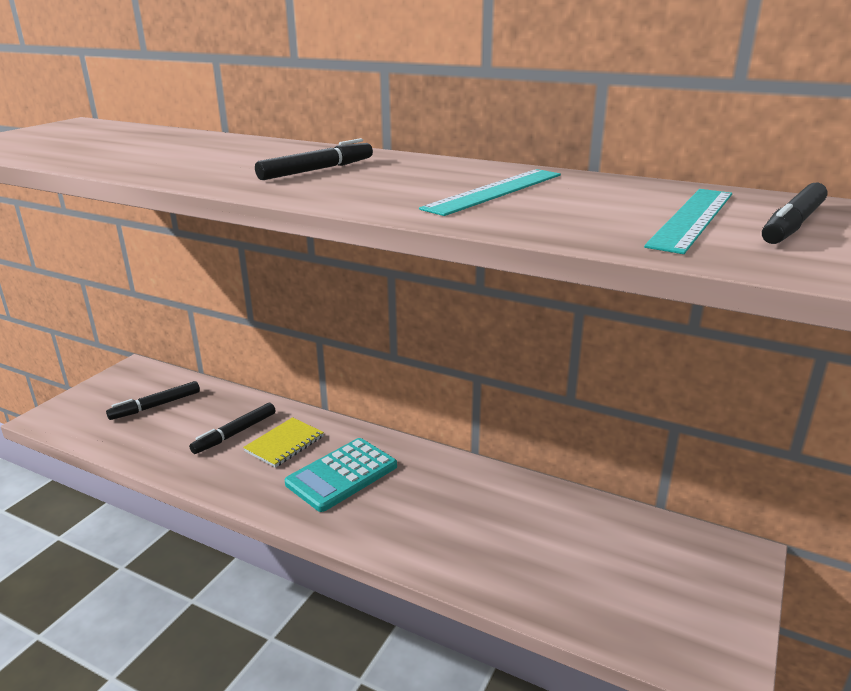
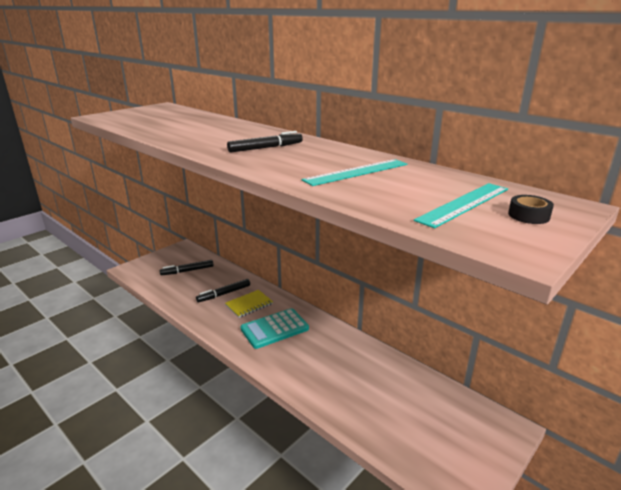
camera: 15 degrees right, 0 degrees up
(792, 224) = (528, 215): black marker -> black tape

